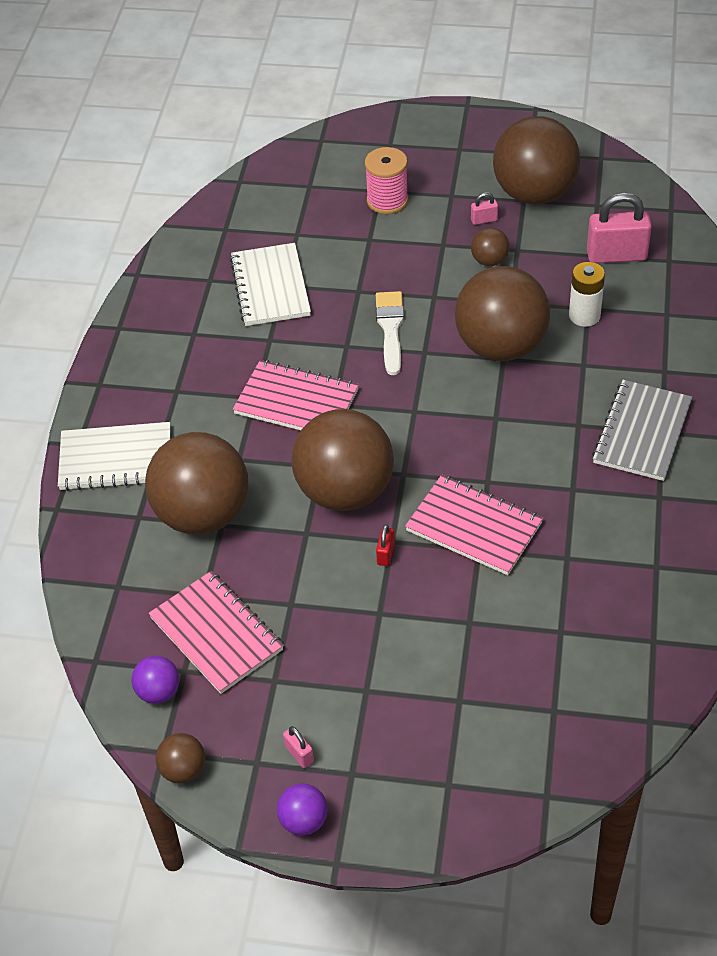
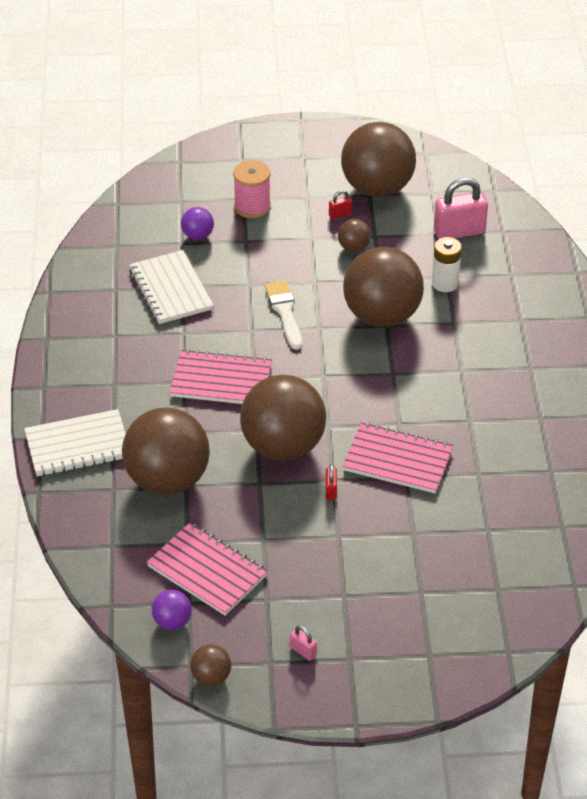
camera: 15 degrees left, 5 degrees down
(304, 821) = (321, 699): purple ball -> purple ball (198, 236)
(484, 220) = (340, 214): pink padlock -> red padlock
(642, 432) = (515, 370): grey notebook -> none

